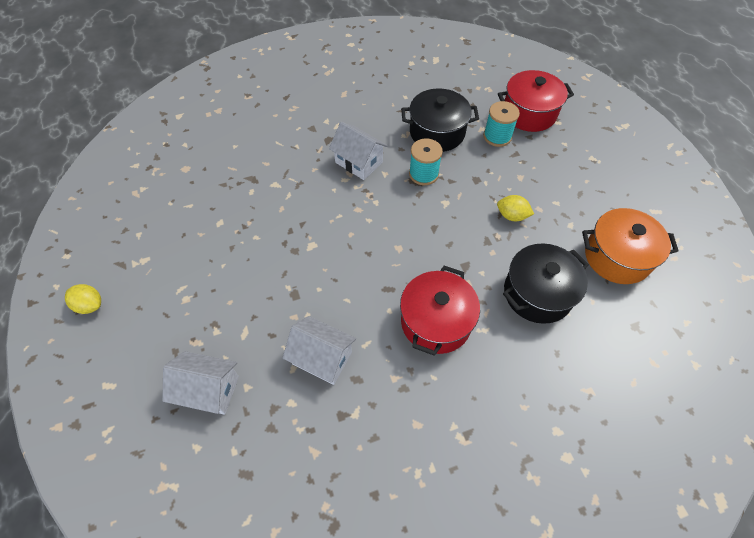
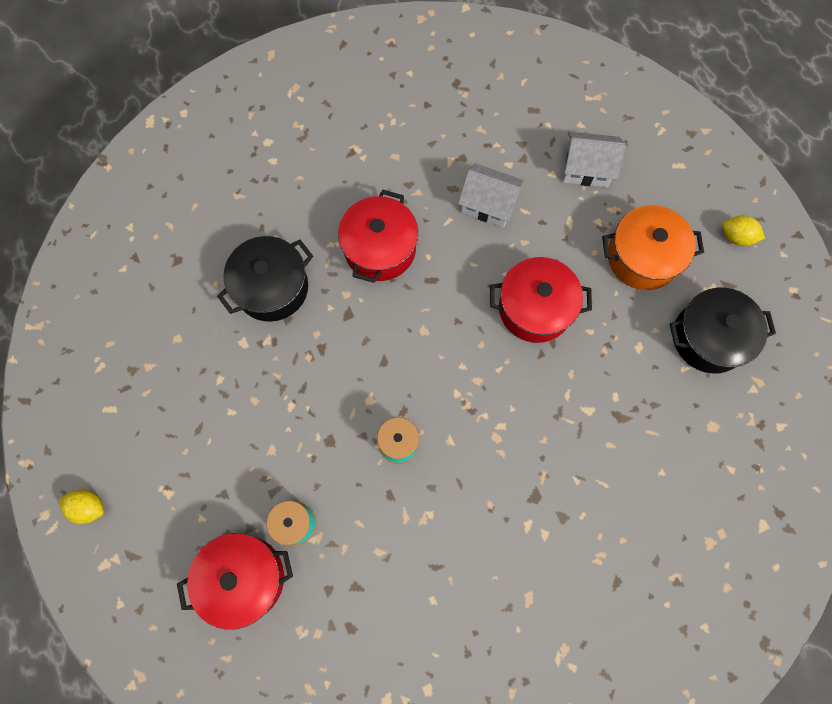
camera: 175 degrees right, 15 degrees up
(298, 258) = (535, 308): none -> red pot
(359, 162) = (486, 457): white house -> none
(437, 132) = (382, 524): black pot -> black pot (708, 338)
(512, 216) = (289, 386): yellow lemon -> yellow lemon (89, 507)
(617, 257) = (175, 340): orange pot -> orange pot (642, 257)

